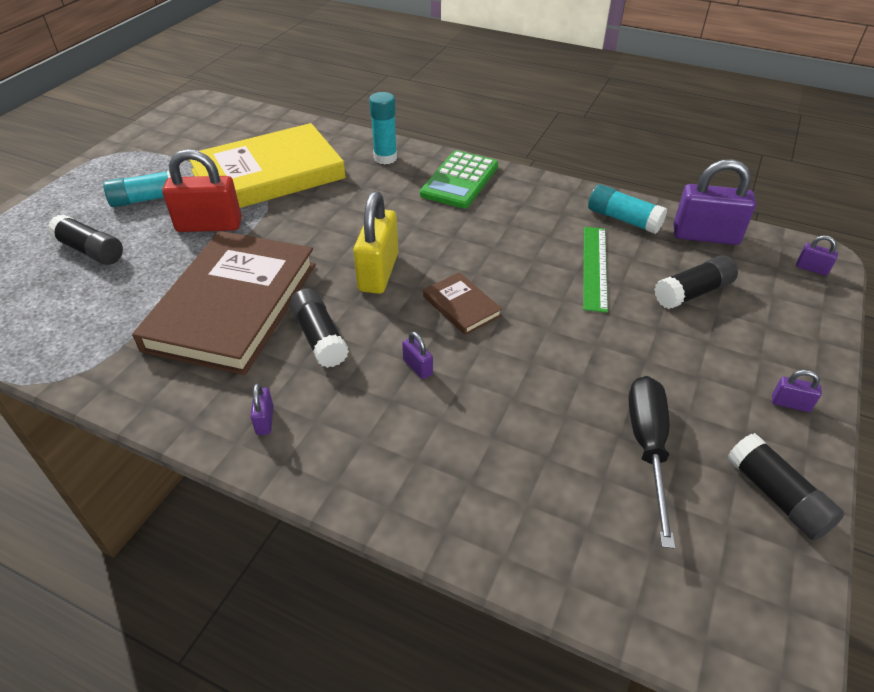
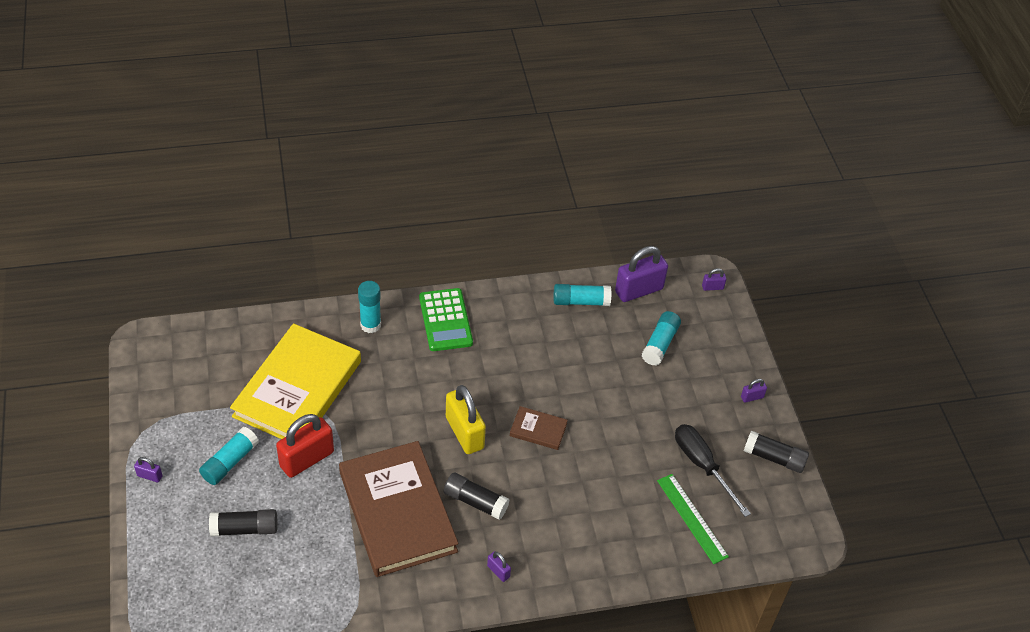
camera: 40 degrees left, 5 degrees up
(417, 367) = (550, 487): purple padlock -> purple padlock (149, 476)
(594, 267) = (592, 354): green ruler -> green ruler (692, 518)
(692, 293) = (660, 344): black glue stick -> turquoise glue stick

